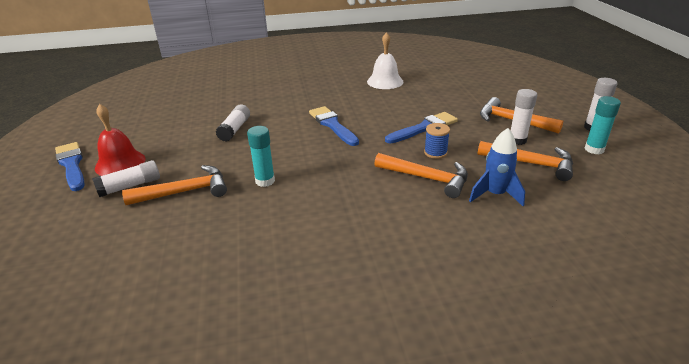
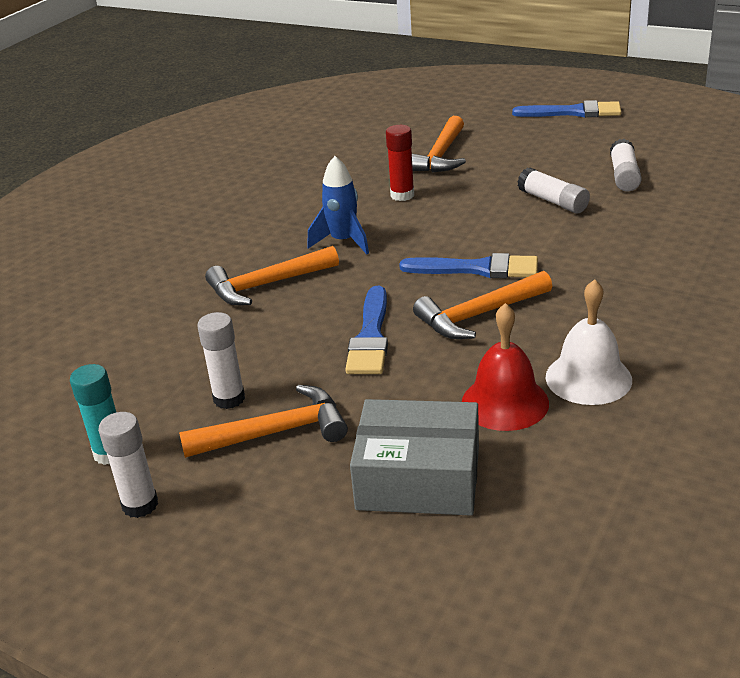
camera: 130 degrees right, 0 degrees up
(120, 163) = (545, 133): red bell -> red bell (505, 402)
(130, 186) = (487, 134): white glue stick -> white glue stick (624, 176)
(265, 181) = (402, 195): turquoise glue stick -> red glue stick
(435, 153) = (302, 315): blue spool -> none
(481, 89) = (418, 478): none -> grey box
(495, 194) = (178, 312): blue rocket -> blue rocket (343, 241)
(531, 164) = (176, 373): orange hammer -> orange hammer (479, 315)

